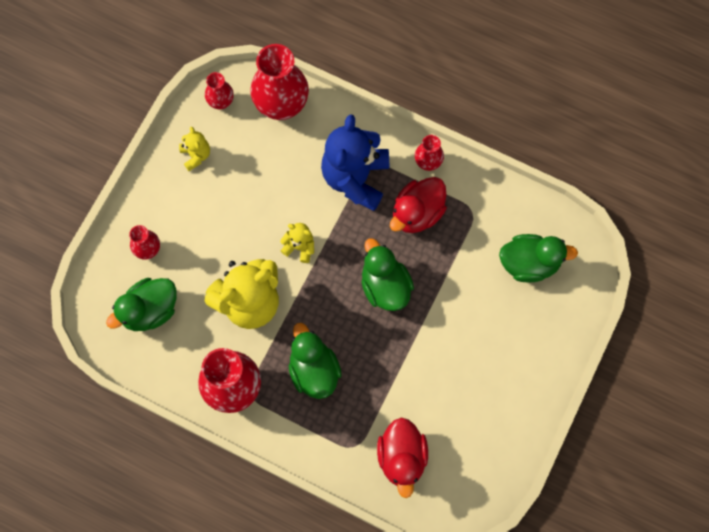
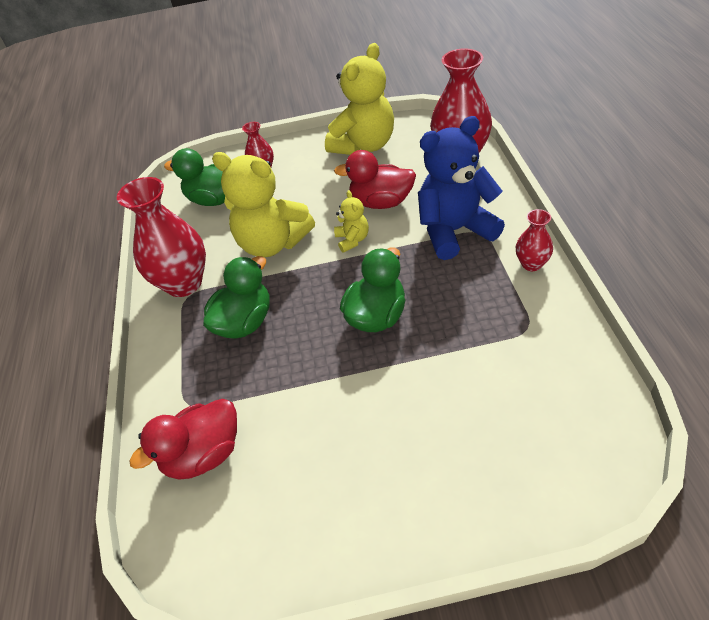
camera: 60 degrees right, 25 degrees down
(196, 155) = (364, 145): yellow teddy bear -> yellow teddy bear, size x2.15
(221, 102) = (421, 130): red vase -> none
(417, 213) = (474, 290): red duck -> red duck (381, 202)
(529, 263) = (534, 416): green duck -> none

